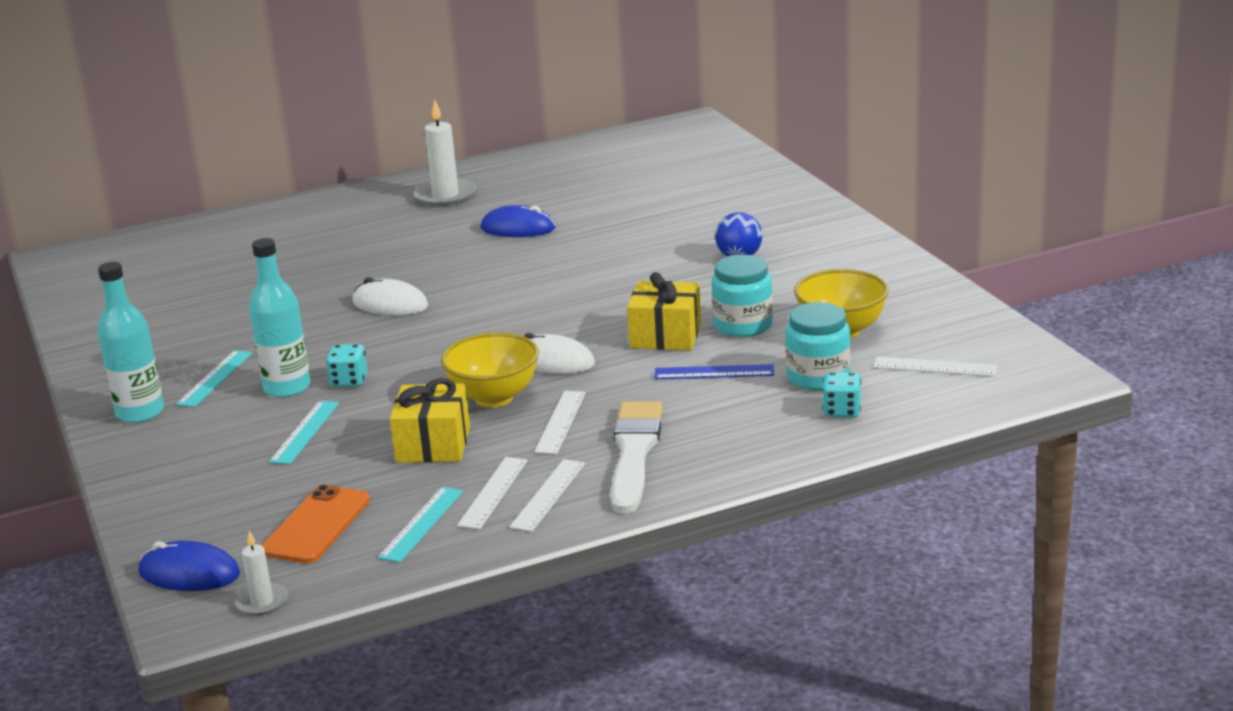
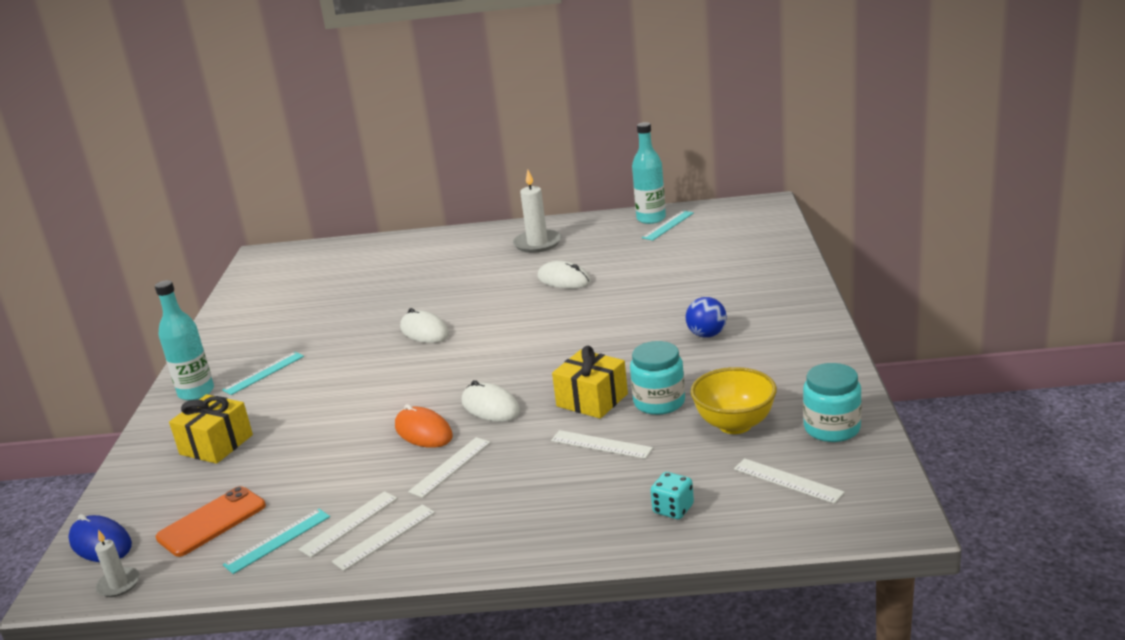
camera: 25 degrees right, 0 degrees up
(287, 387) = (299, 391): turquoise bottle -> turquoise bottle (651, 219)
(304, 432) = (277, 433): turquoise ruler -> turquoise ruler (668, 225)
(349, 381) = (342, 394): turquoise dice -> none
(433, 444) = (347, 466): yellow gift -> yellow gift (216, 444)
(494, 397) = (423, 432): yellow bowl -> orange mouse
(518, 228) = (564, 280): blue mouse -> white mouse
(634, 453) = (479, 511): white brush -> none
(714, 372) = (601, 444): blue ruler -> white ruler
(818, 377) = (680, 469): turquoise jar -> turquoise jar (832, 428)

